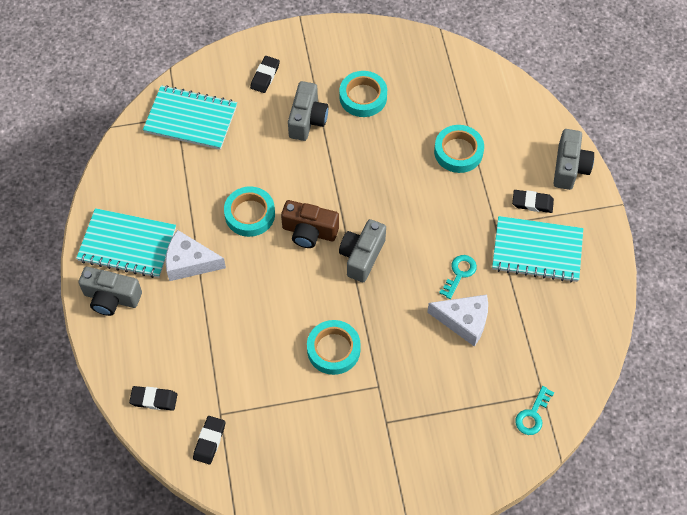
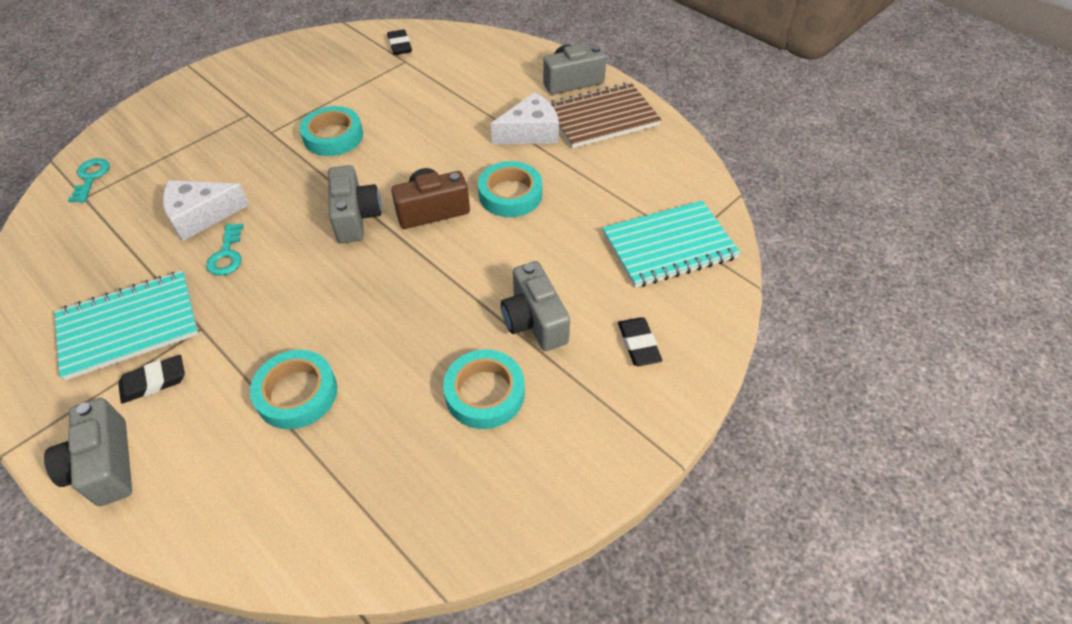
camera: 145 degrees right, 10 degrees down
(127, 244) = (602, 118): turquoise notebook -> brown notebook
(154, 399) = (468, 47): black eraser -> none

